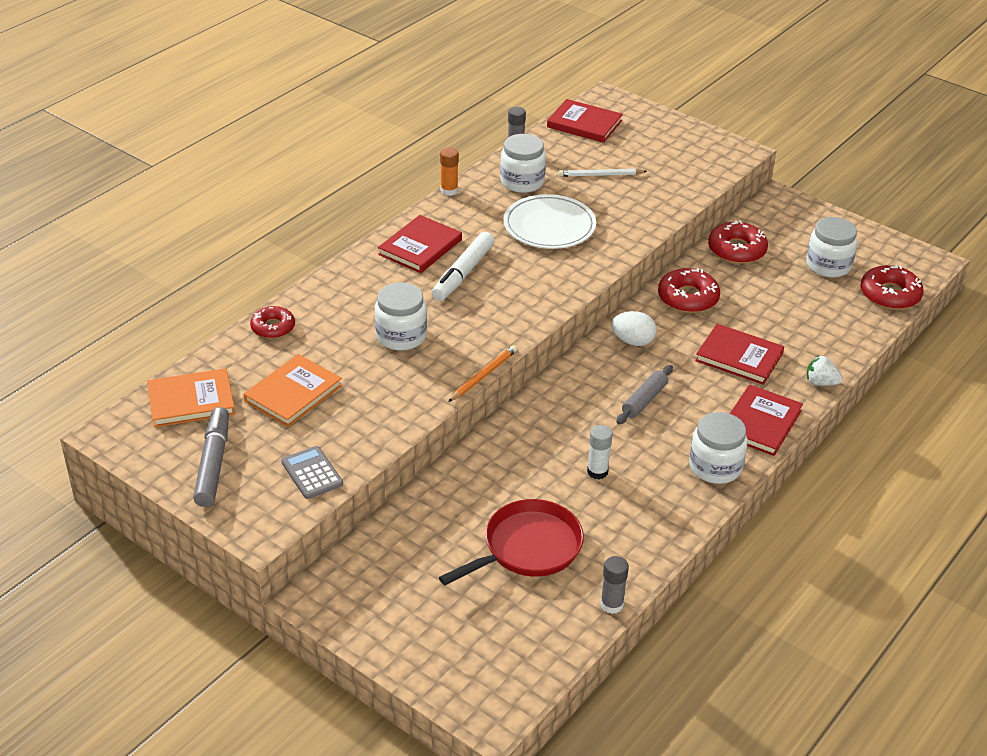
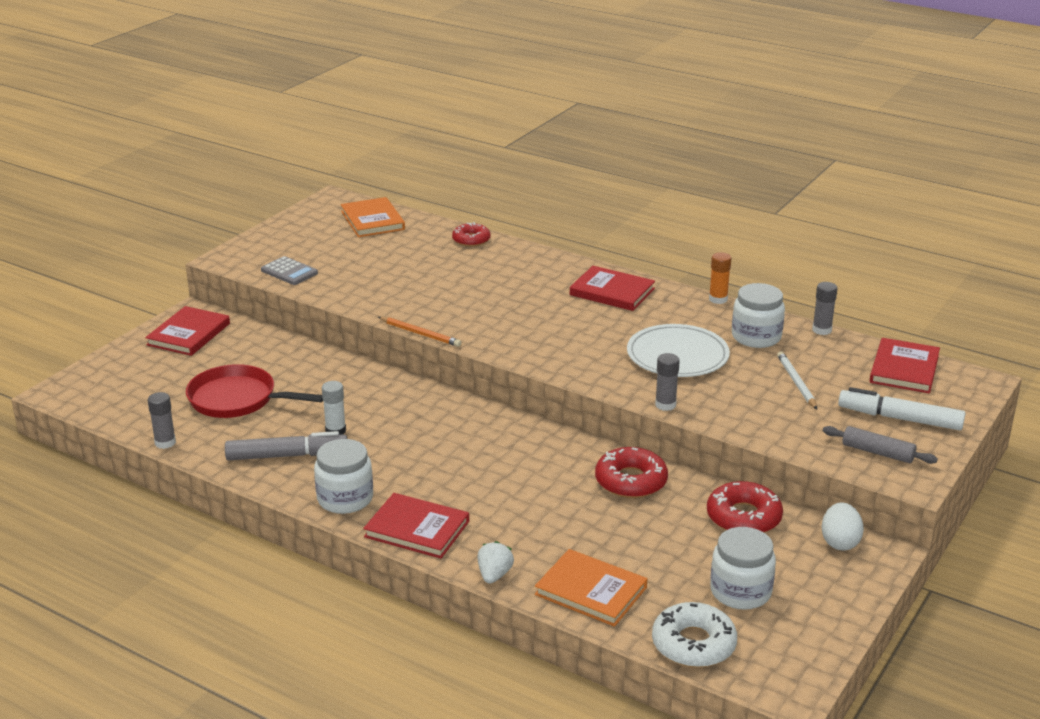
camera: 85 degrees right, 10 degrees down
(213, 464) = (300, 236): grey marker -> grey marker (286, 455)
(293, 393) = (386, 256): orange book -> orange book (591, 591)
(312, 473) = (289, 272): grey calculator -> grey calculator turned 75 degrees clockwise
(401, 336) = (471, 293): white jar -> none
(463, 273) = (576, 315): white marker -> white marker (900, 419)
(528, 548) = (237, 399): red pan -> red pan turned 150 degrees clockwise
(631, 243) = (665, 405): none -> grey glue stick
(632, 341) = (540, 446): white egg -> white egg (840, 542)
(644, 400) = (444, 455): grey rolling pin -> grey rolling pin (878, 452)
(739, 357) = (529, 516): red book -> red book (188, 334)
(890, 294) = (693, 644): red donut -> white donut

